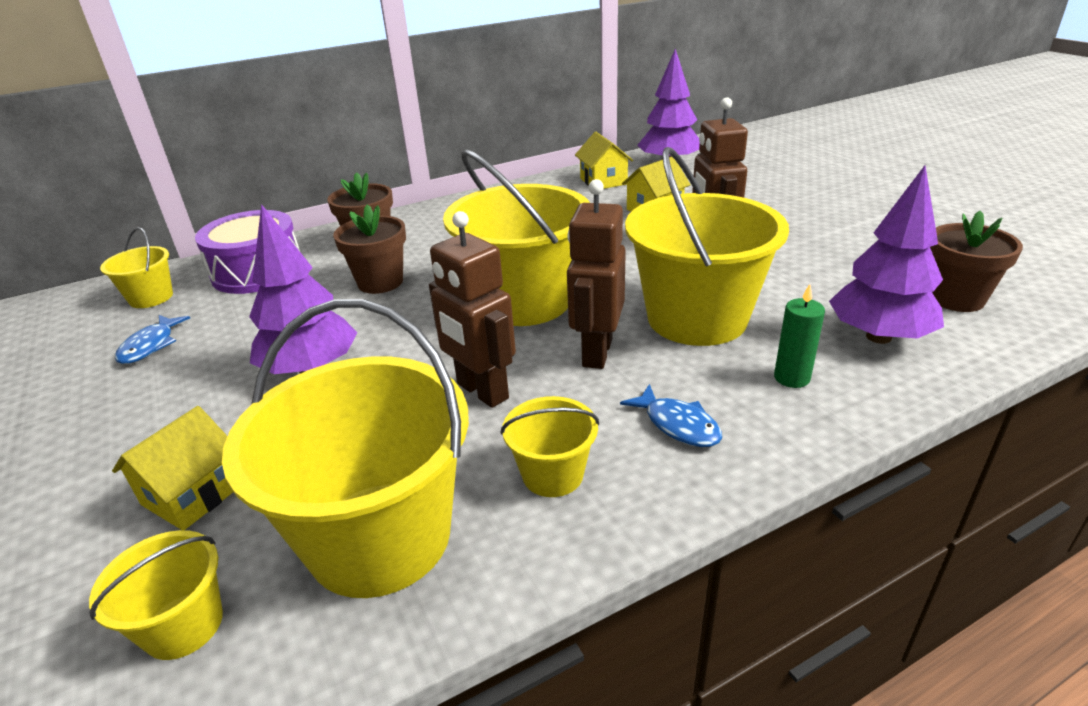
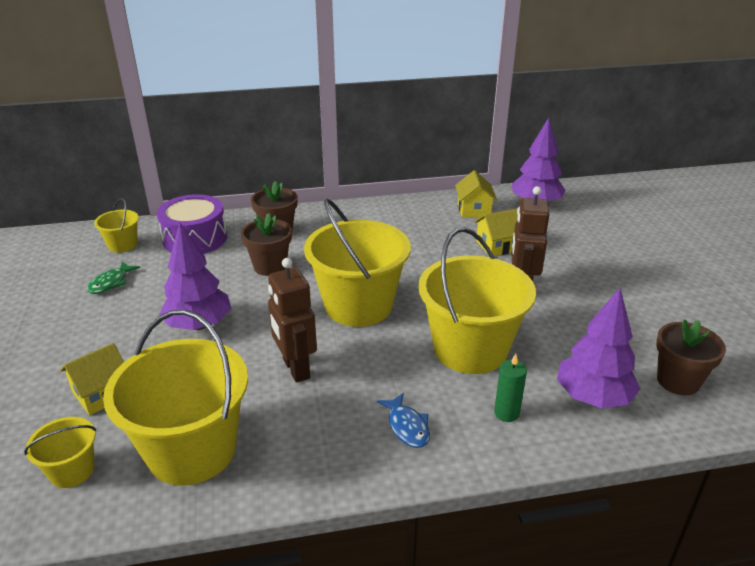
camera: 15 degrees right, 0 degrees up
(150, 346) = (111, 283): blue fish -> green fish
(552, 474) = (309, 439): yellow bucket -> none
(596, 353) = (384, 359): brown robot -> none

